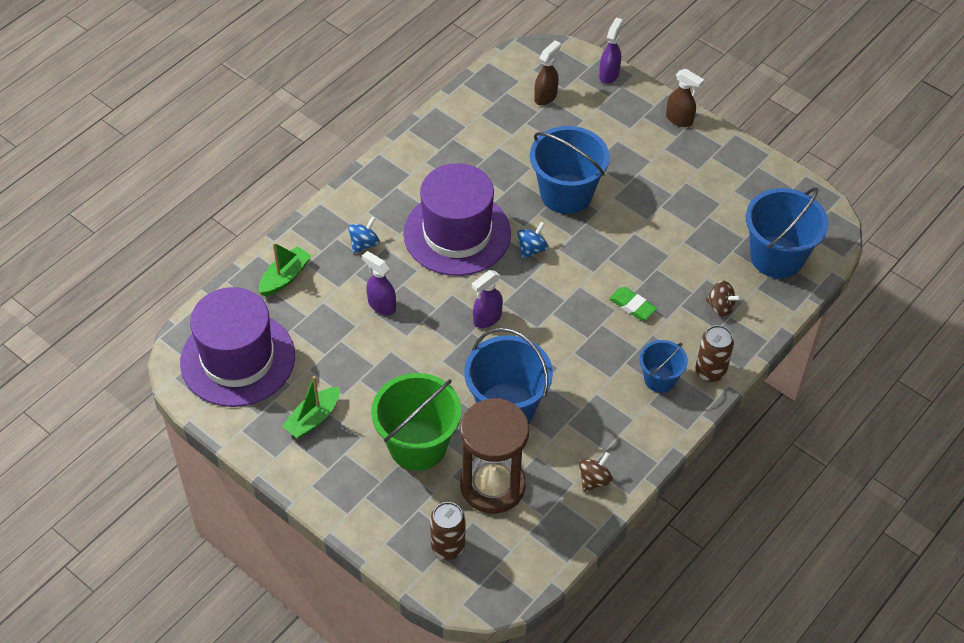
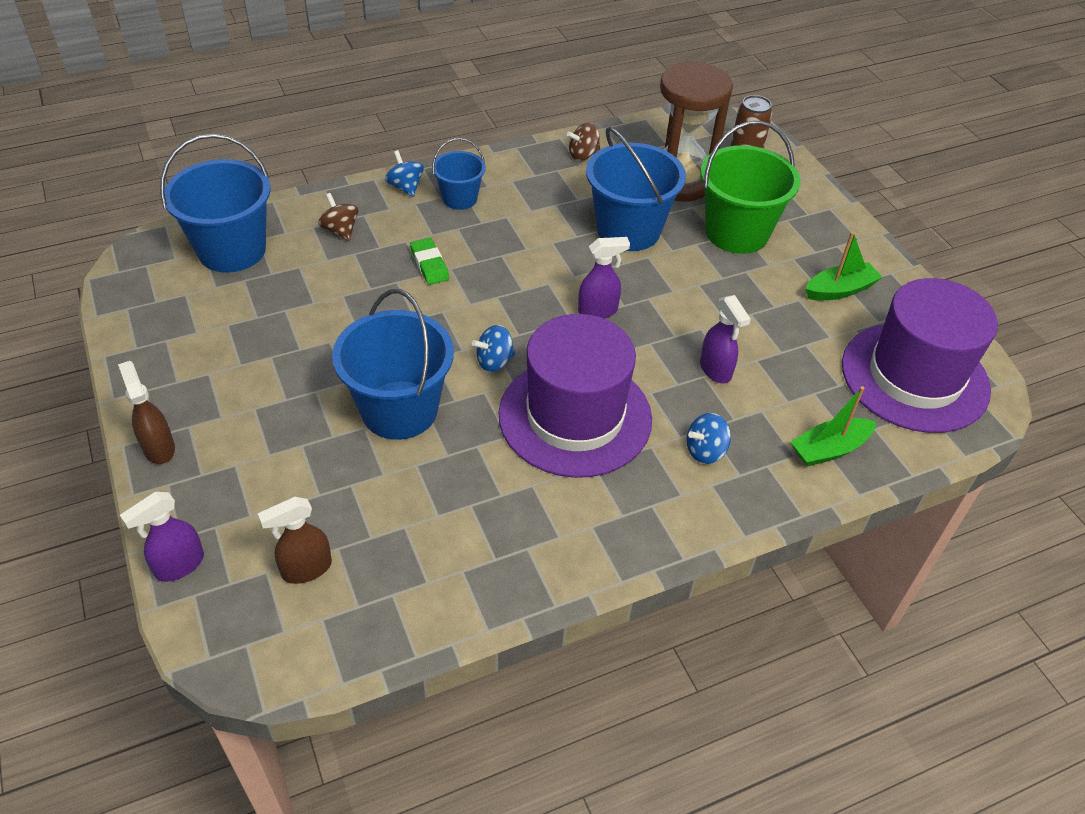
camera: 155 degrees left, 5 degrees down
(710, 371) = (405, 187): brown can -> blue spinning top

